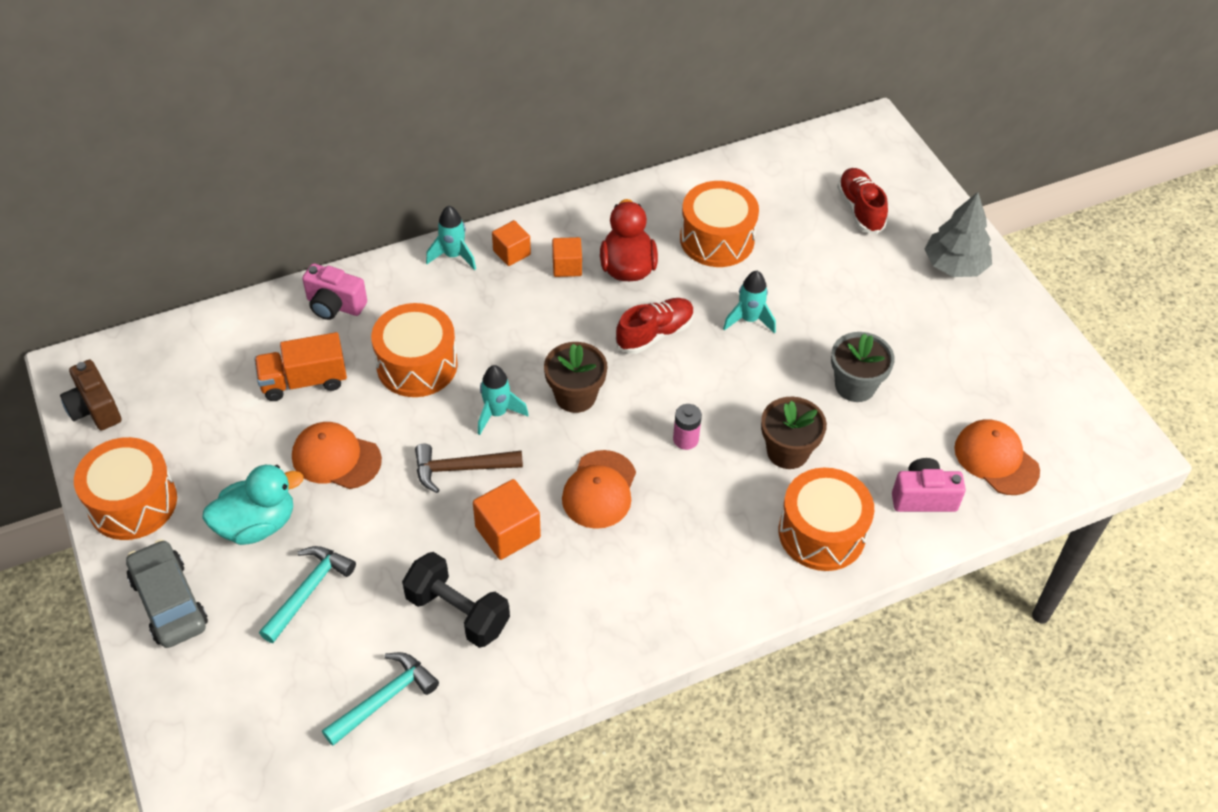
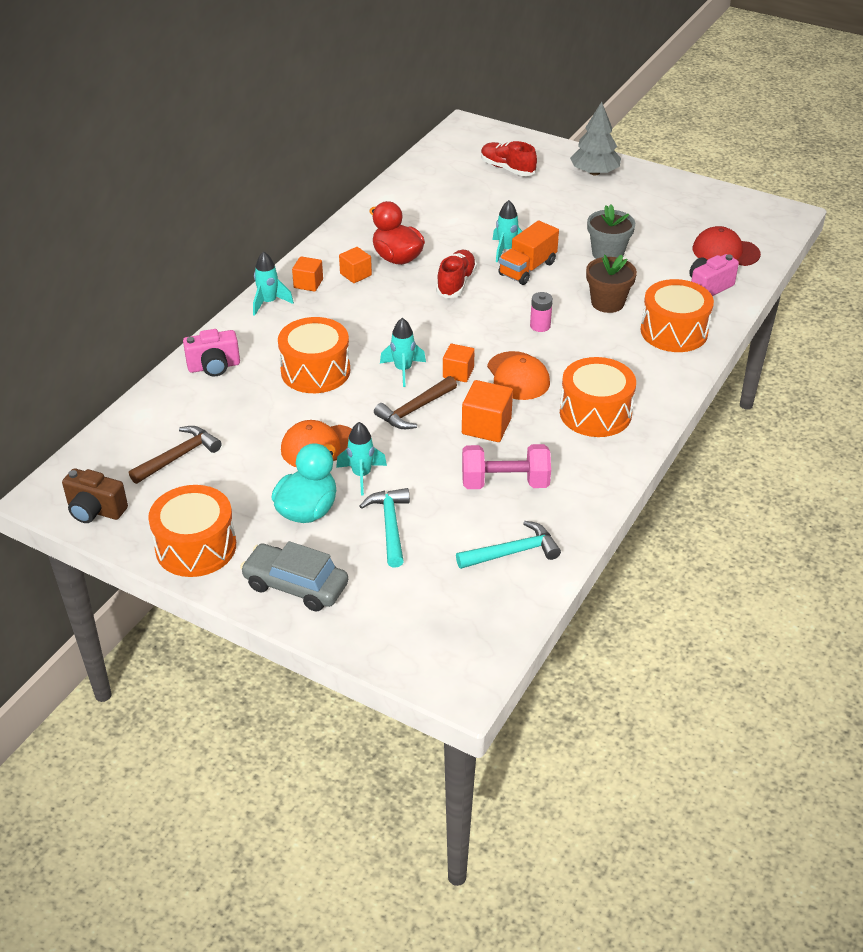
camera: 35 degrees left, 10 degrees down
(211, 392) = (178, 456): none -> brown hammer
(304, 381) = (243, 417): orange truck -> orange truck (527, 268)
(340, 515) = (361, 475): none -> turquoise rocket
(384, 698) = (513, 552): turquoise hammer -> turquoise hammer turned 60 degrees clockwise
(457, 612) = (505, 483): black dumbbell -> pink dumbbell
(545, 449) = (458, 373): none -> orange cube
(575, 396) = (444, 337): brown flower pot -> none
(717, 239) = (437, 219): orange drum -> orange drum (595, 413)
(996, 459) = (725, 251): orange cap -> red cap

